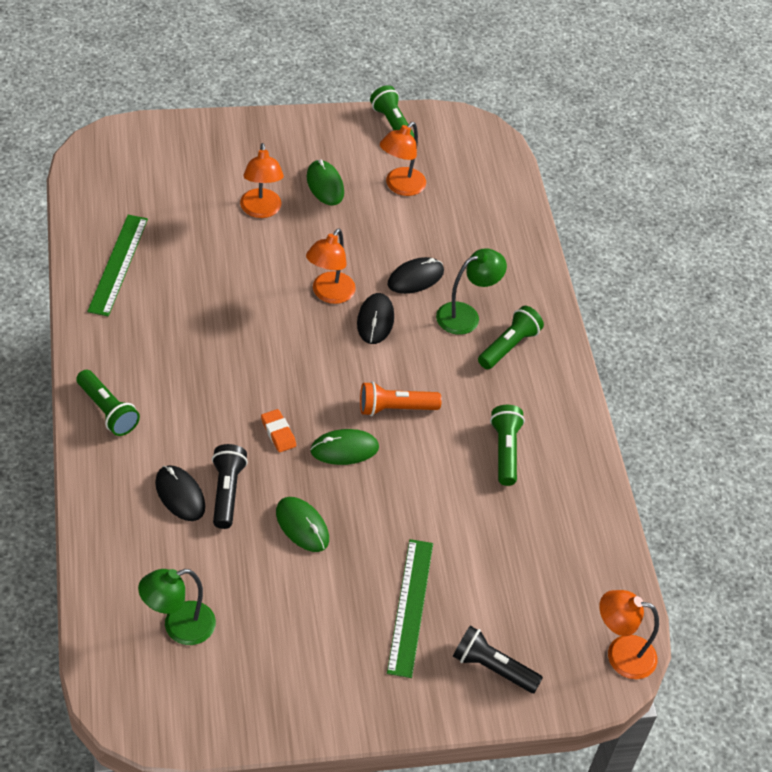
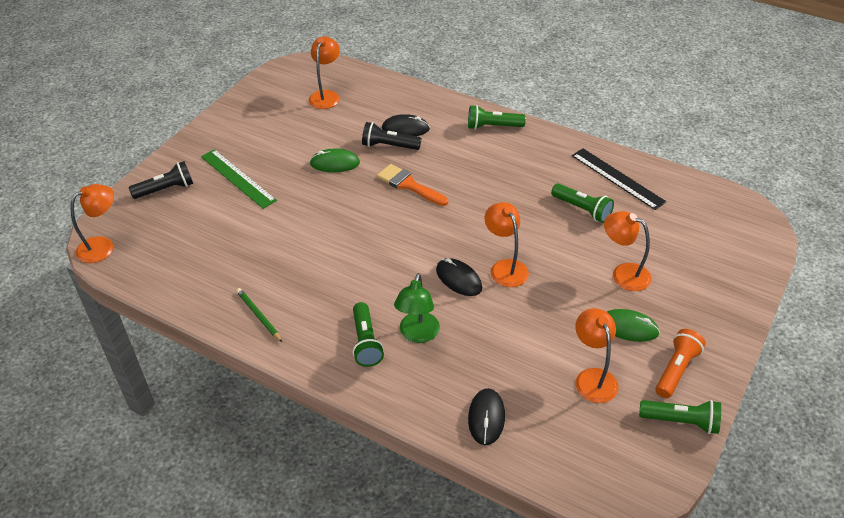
camera: 135 degrees right, 5 degrees down
(118, 264) = (617, 178): green ruler -> black ruler
(179, 627) = (326, 96): green lamp -> orange lamp
(226, 492) = (389, 146): black flashlight -> black flashlight turned 150 degrees clockwise
(278, 433) = (409, 185): orange eraser -> orange brush
(344, 449) = (367, 207): green mouse -> none
(395, 408) = (374, 247): orange flashlight -> orange flashlight (676, 370)
(415, 278) = (481, 326): black mouse -> black mouse (486, 418)
(505, 451) = (285, 282): green flashlight -> green flashlight (582, 209)
(561, 443) = (258, 316): none -> green pencil

